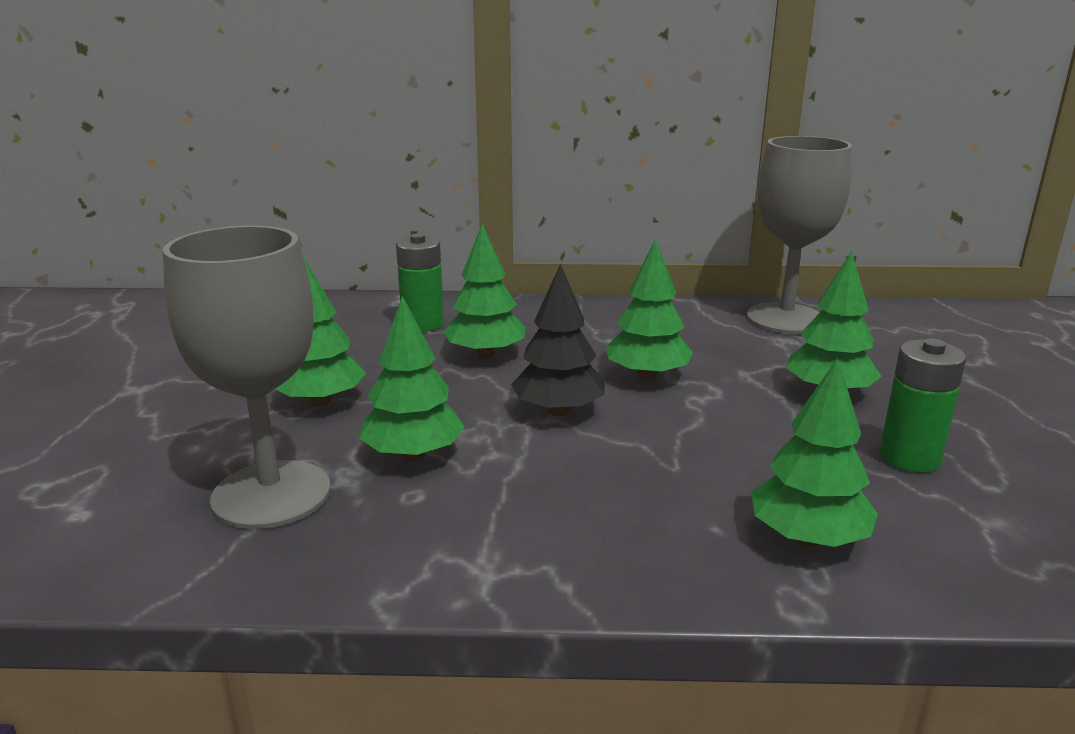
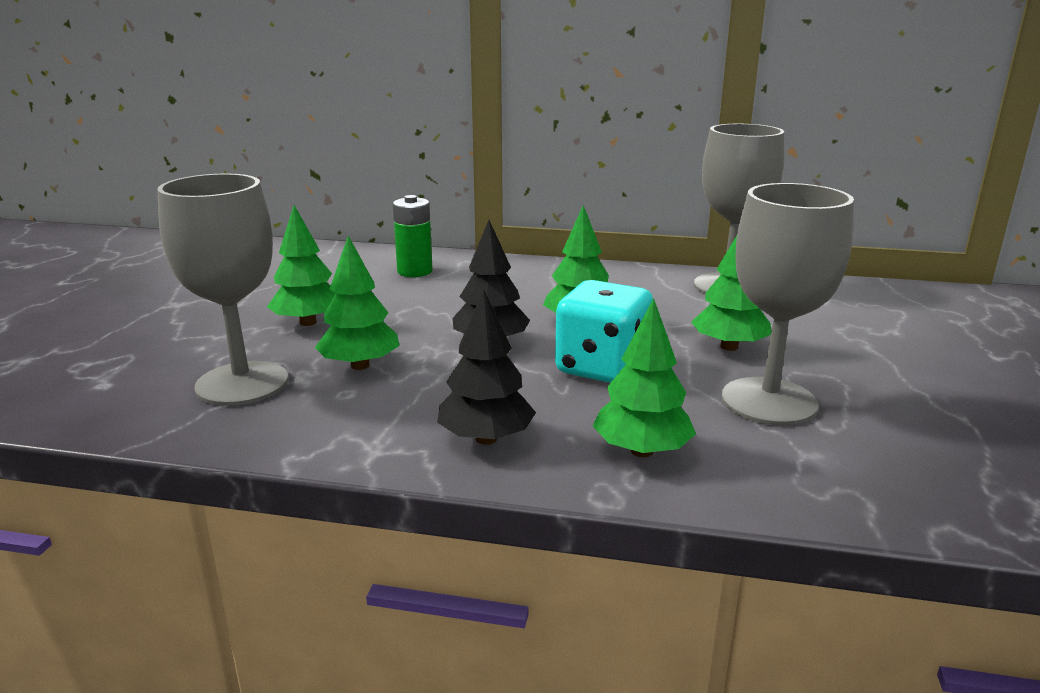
camera: 10 degrees right, 0 degrees up
(485, 354) = (454, 297): green tree -> none
(617, 541) = (486, 438): none -> black tree
(703, 432) = (602, 368): none -> turquoise dice
(909, 458) = (768, 401): green battery -> grey goblet

